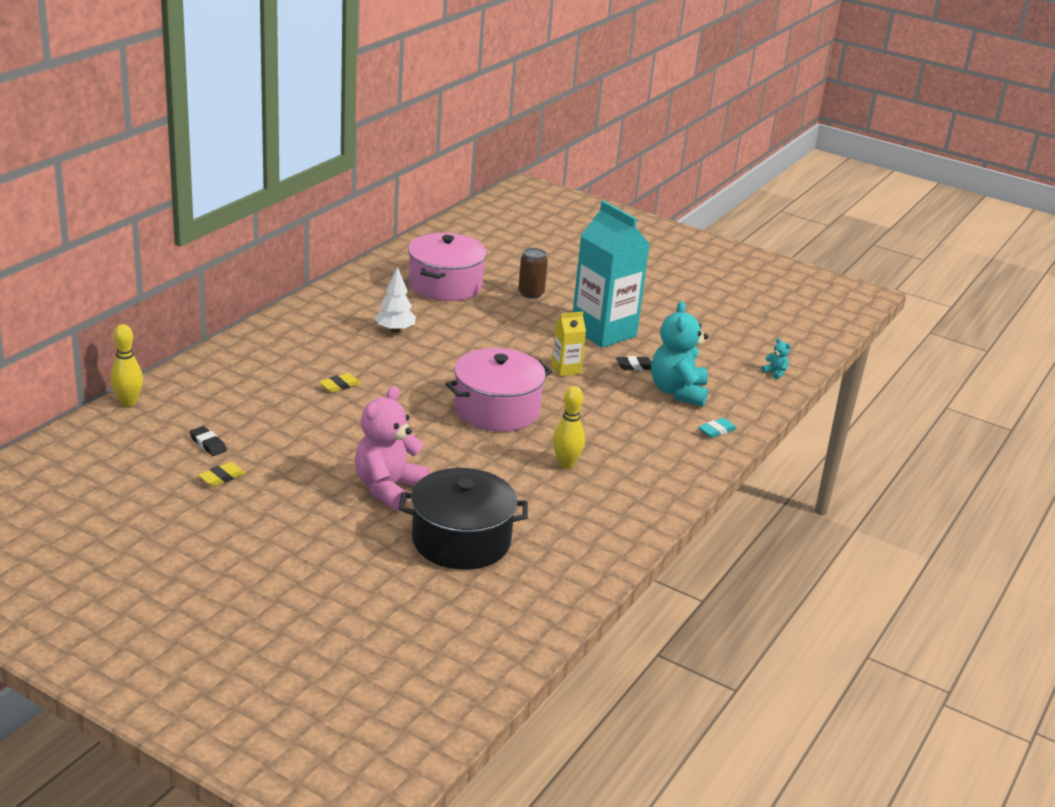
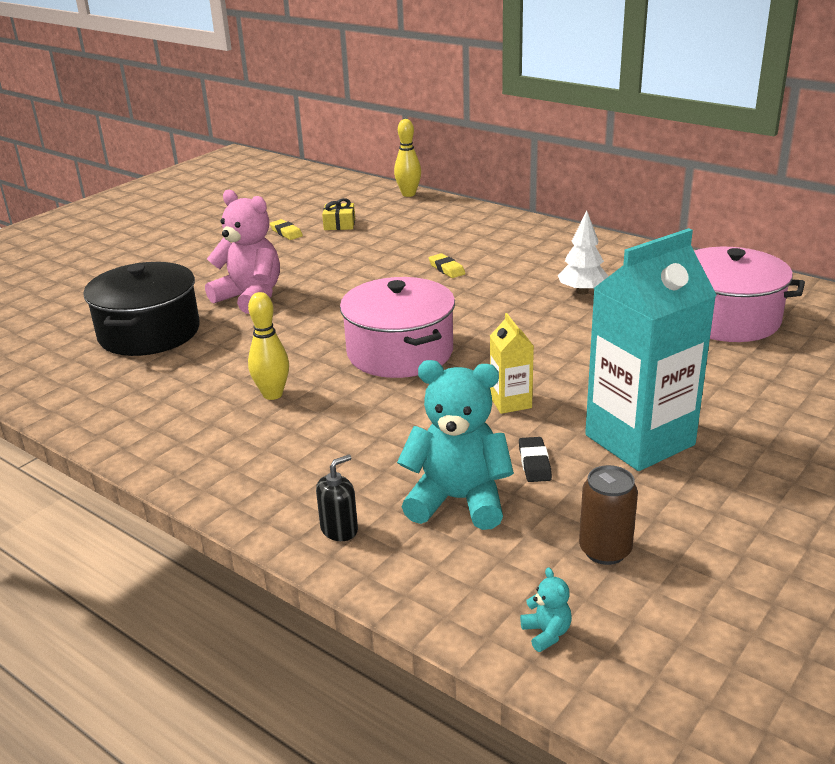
camera: 100 degrees right, 0 degrees up
(208, 444) = (339, 224): black eraser -> yellow gift
(531, 293) = (740, 381): brown can -> brown can (605, 550)
(717, 431) = (339, 529): turquoise eraser -> black soap dispenser
(775, 373) = (546, 633): turquoise teddy bear -> turquoise teddy bear turned 75 degrees counterclockwise

